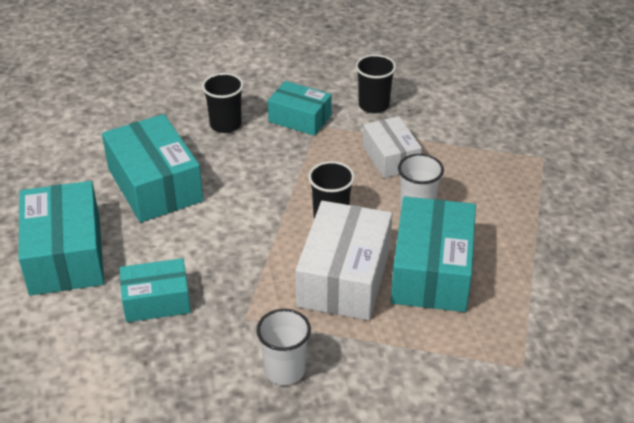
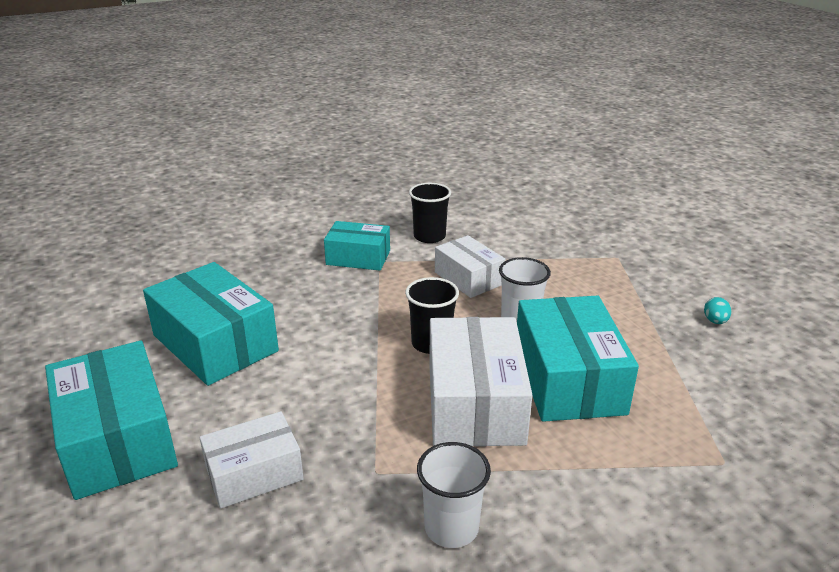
camera: 15 degrees left, 10 degrees down
(156, 301) = (254, 473): turquoise box -> white box
(225, 125) = (279, 274): black cup -> none
(596, 241) = (715, 321): none -> turquoise egg

